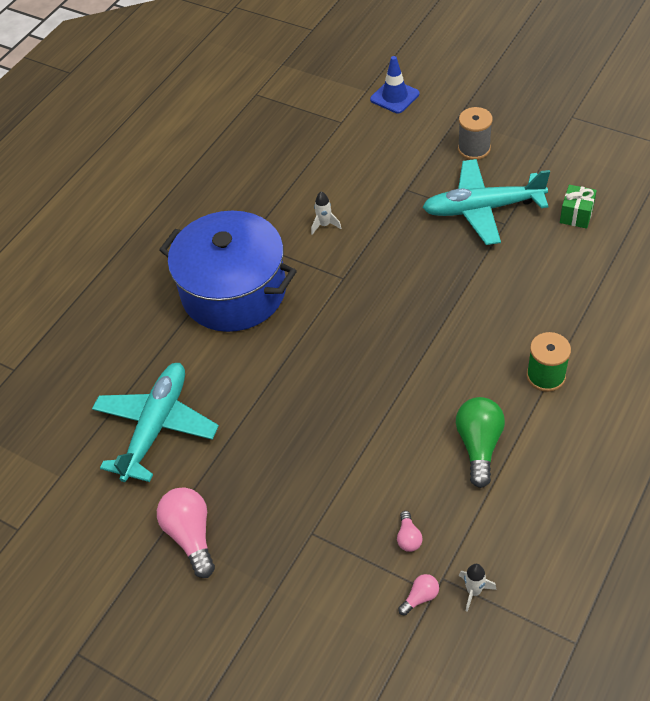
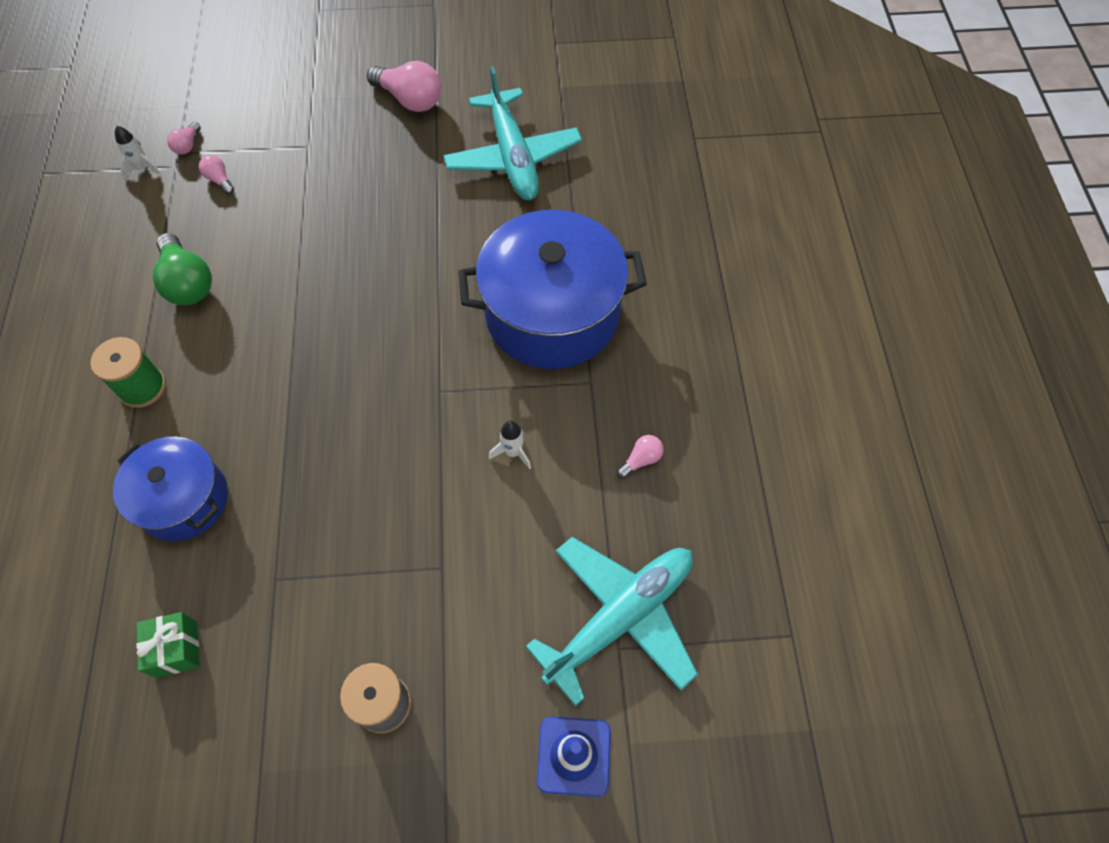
camera: 140 degrees right, 10 degrees up
(256, 189) = (641, 460): none -> pink light bulb
(482, 209) = (317, 589): turquoise plane -> turquoise plane (620, 617)
(543, 289) = (184, 499): none -> blue pot

